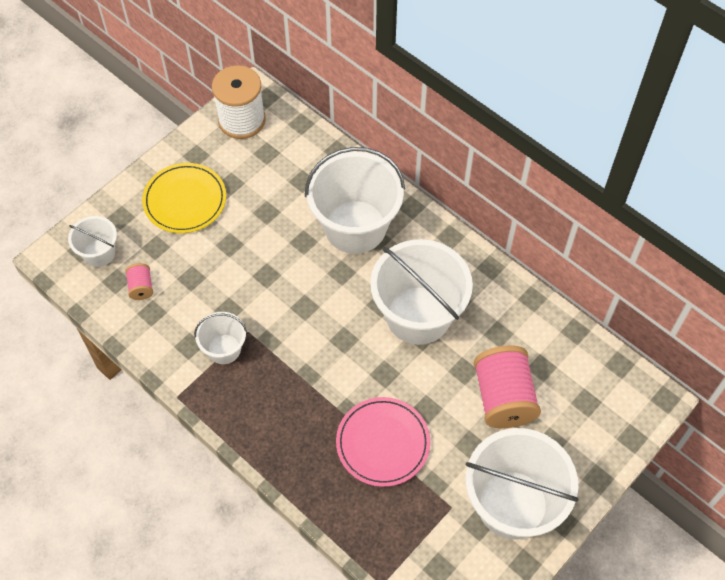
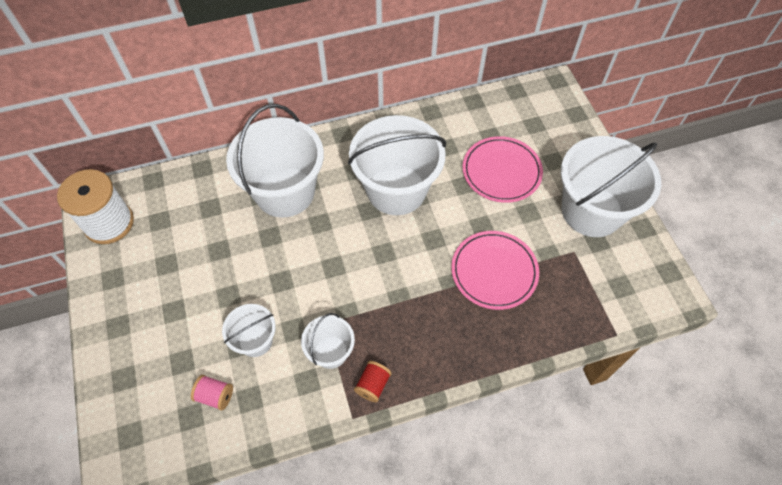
camera: 60 degrees left, 0 degrees up
(99, 253) = (147, 418): white bucket -> white bucket (255, 340)
(185, 200) = (152, 311): yellow plate -> none
(213, 397) = (373, 385): none -> red spool
(503, 397) = (501, 171): pink spool -> pink plate

